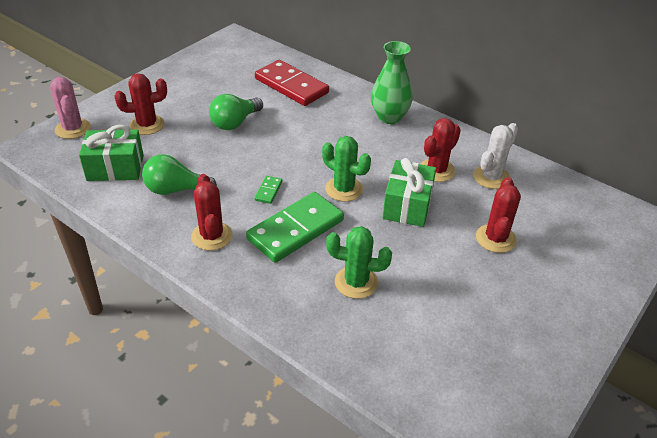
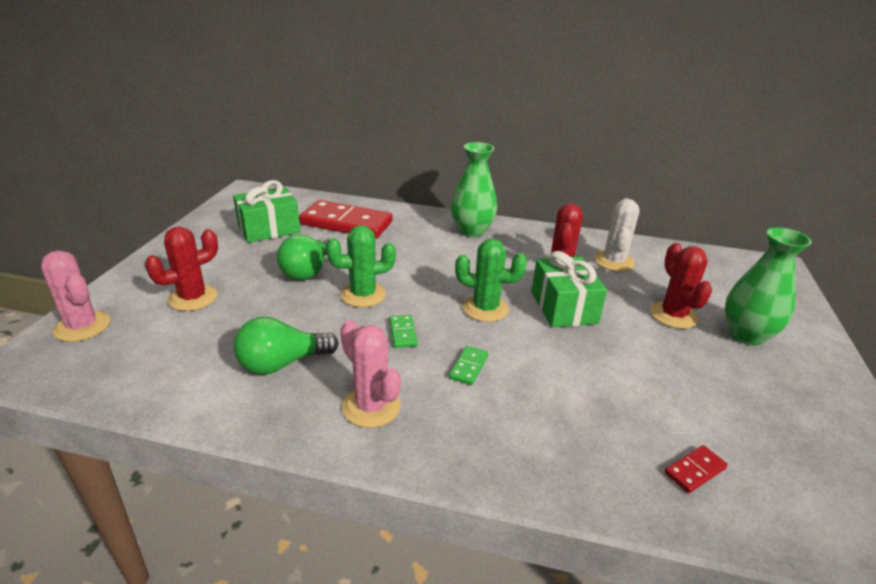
camera: 25 degrees left, 10 degrees down
(115, 168) = (176, 359): green gift -> green gift (269, 229)
(212, 236) = (371, 407): red cactus -> pink cactus
(295, 229) = (468, 367): green domino -> green domino, size x0.41
(356, 282) = (586, 405): green cactus -> green cactus (363, 295)
(392, 348) = (694, 470): none -> red domino
(544, 273) = (746, 335): none -> green vase

